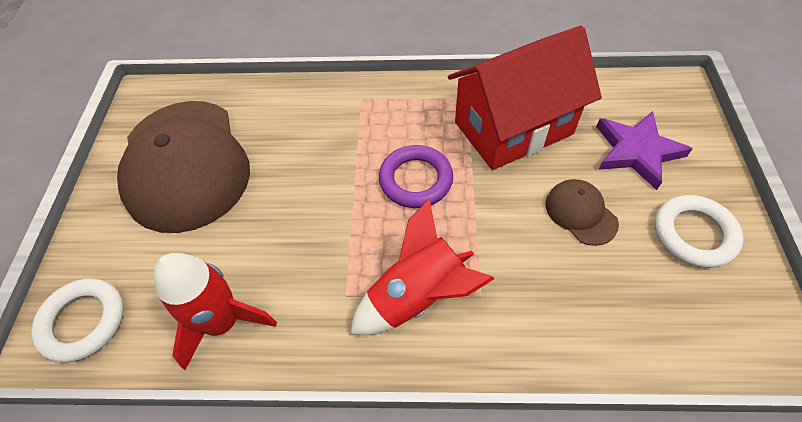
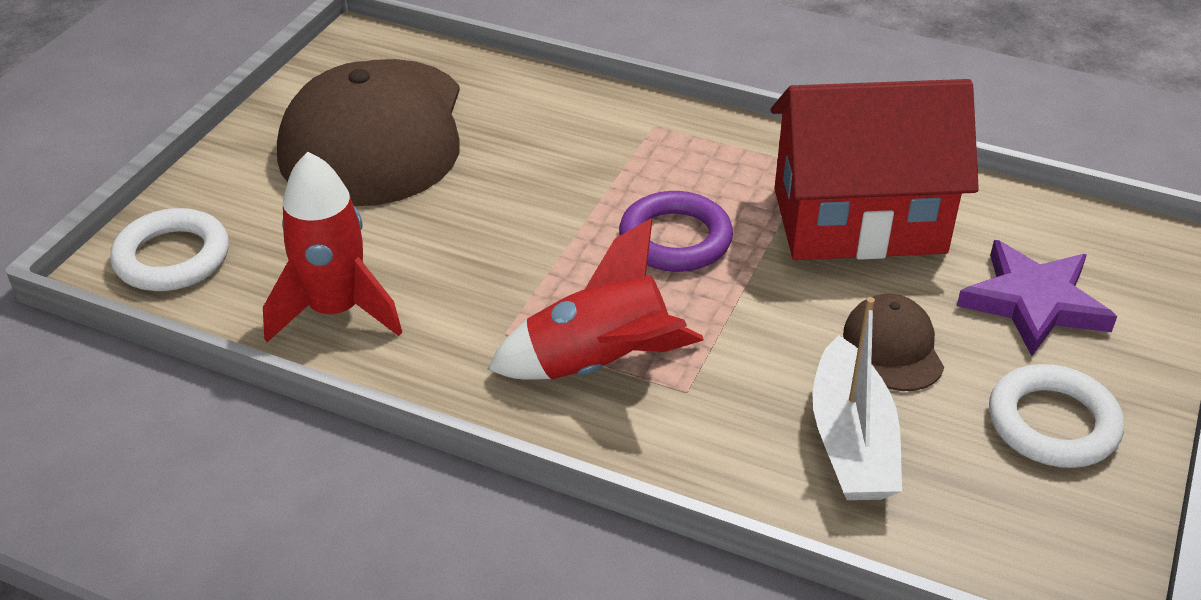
camera: 20 degrees right, 15 degrees down
(596, 294) = (851, 441): none -> white boat

